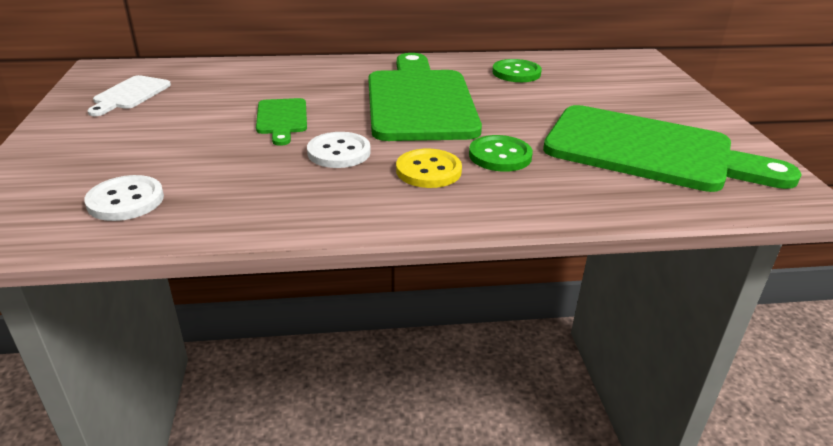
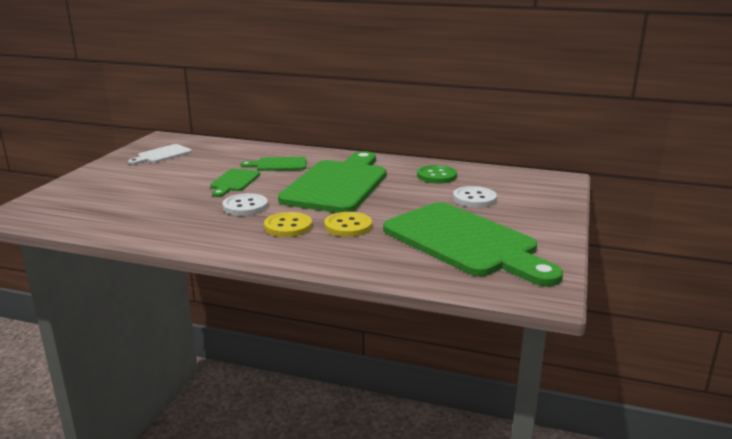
camera: 25 degrees right, 10 degrees down
(126, 200) = (99, 211): white button -> white button (474, 199)
(313, 85) = (278, 165): none -> green cutting board
(500, 156) = (348, 226): green button -> yellow button

